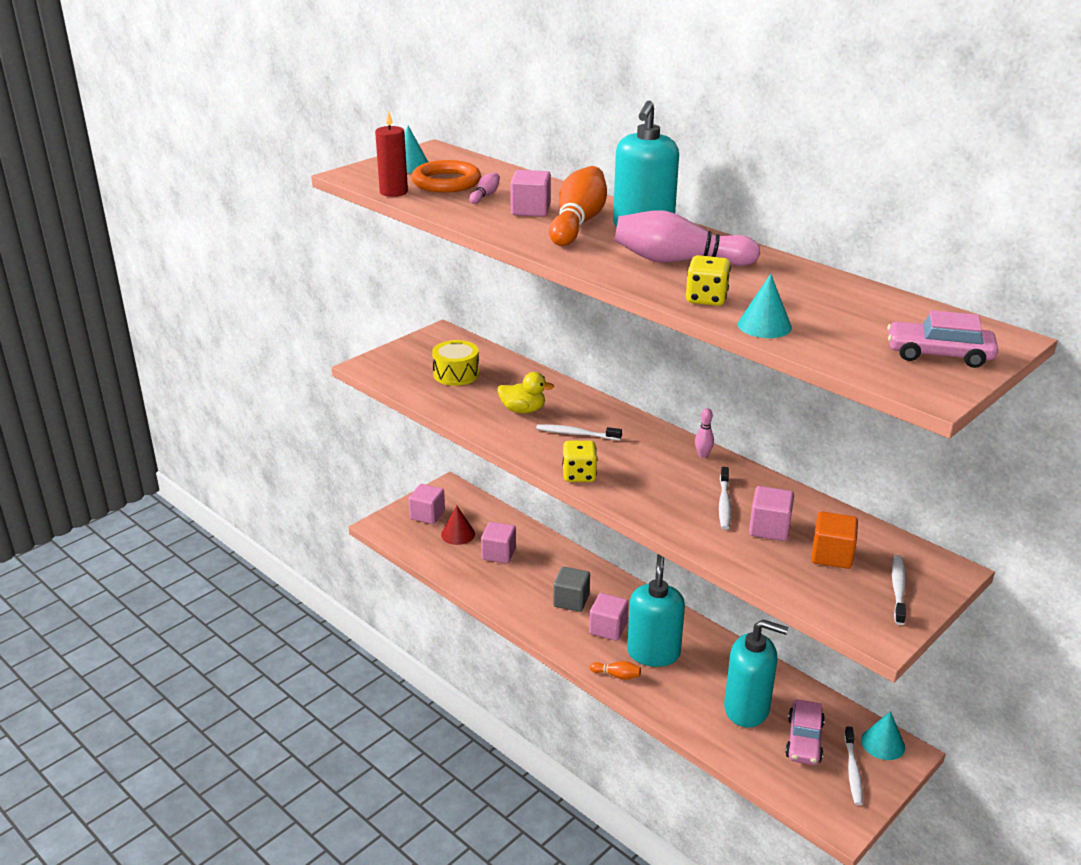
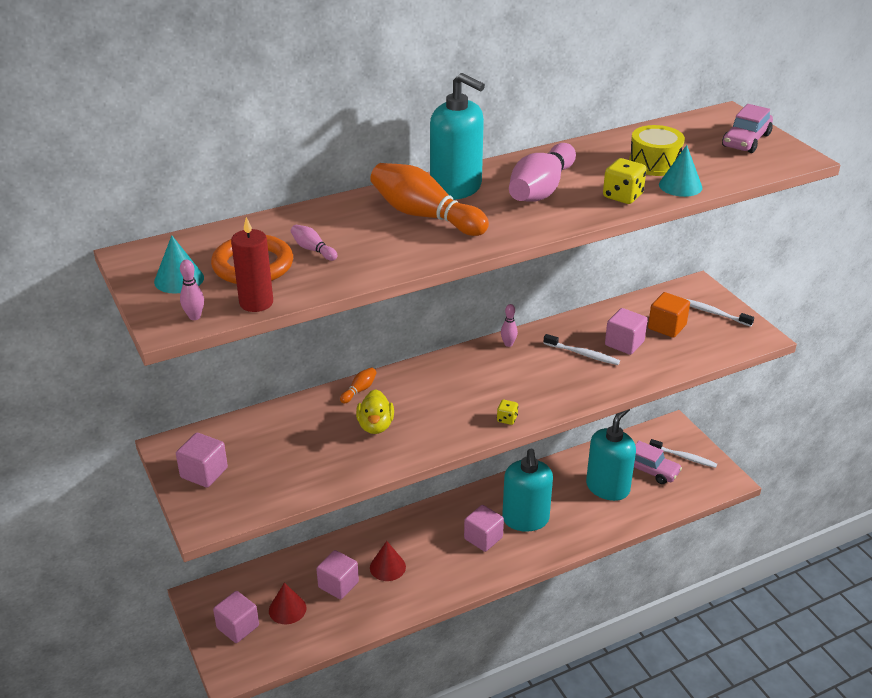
camera: 70 degrees left, 5 degrees up
(363, 179) = (194, 317): none -> pink bowling pin
(456, 374) = (272, 455): yellow drum -> yellow drum (654, 163)
(523, 410) = (375, 426): yellow duck -> yellow duck turned 150 degrees clockwise
(530, 210) = (374, 233): pink cube -> pink cube (204, 473)
(535, 576) = (387, 567): none -> red cone
(571, 601) = (435, 551): grey cube -> none
(576, 434) = (438, 403): white toothbrush -> none
(579, 475) = (507, 419): yellow dice -> yellow dice, size x0.59
(617, 675) = (543, 550): orange bowling pin -> orange bowling pin (359, 390)
(653, 653) = (525, 519): turquoise soap dispenser -> turquoise soap dispenser turned 120 degrees counterclockwise
(883, 743) = (663, 433): turquoise cone -> none

